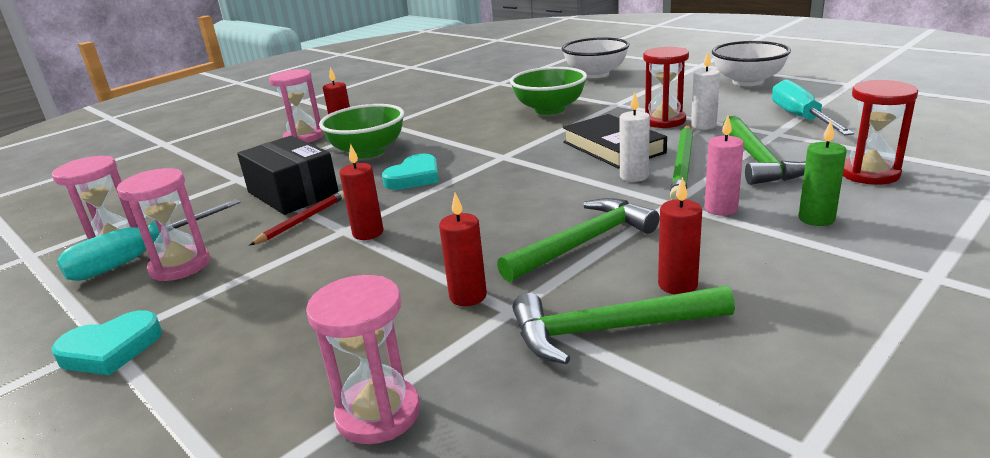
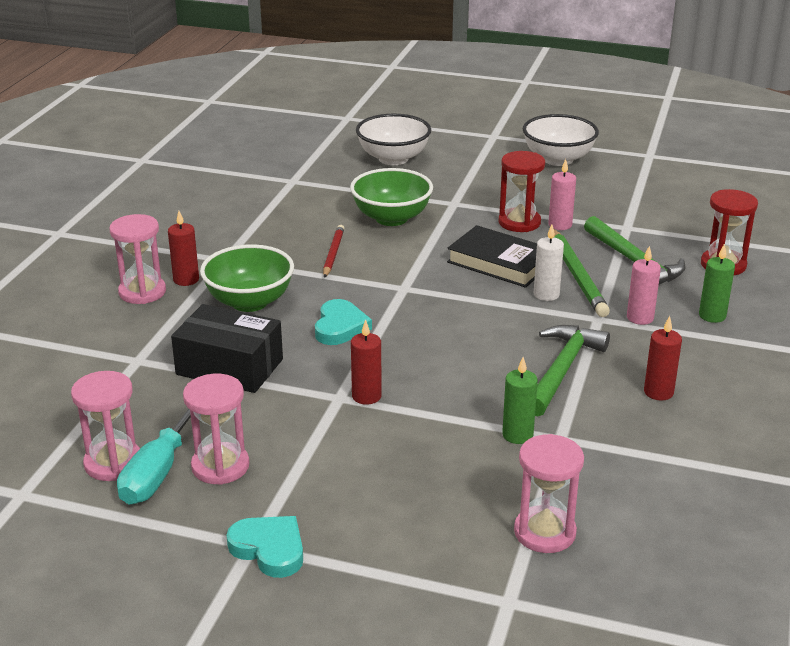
camera: 30 degrees left, 5 degrees up
(111, 349) = (269, 549): turquoise heart -> turquoise heart turned 90 degrees counterclockwise
(302, 220) = (283, 395): red pencil -> red pencil (333, 253)
(468, 296) = (517, 435): red candle -> green candle
(608, 330) = (640, 437): green hammer -> none
(703, 126) = (560, 225): white candle -> pink candle
(801, 118) = (636, 206): turquoise screwdriver -> none

